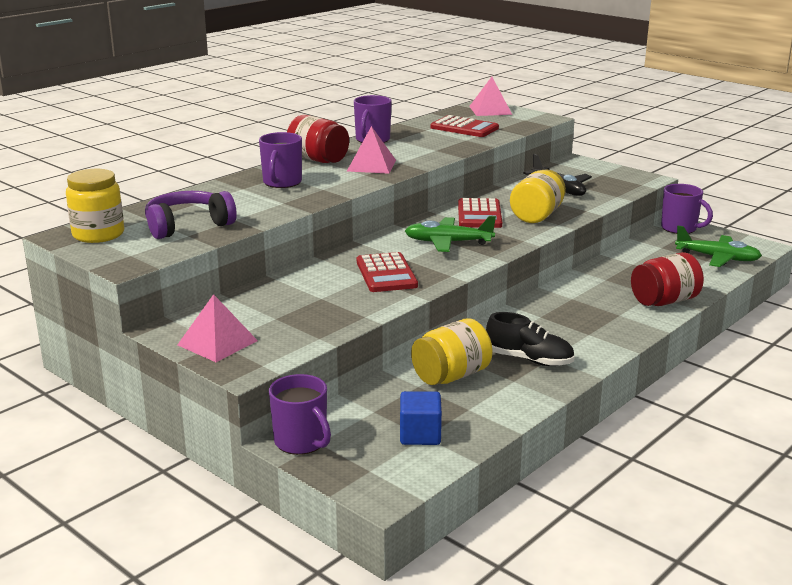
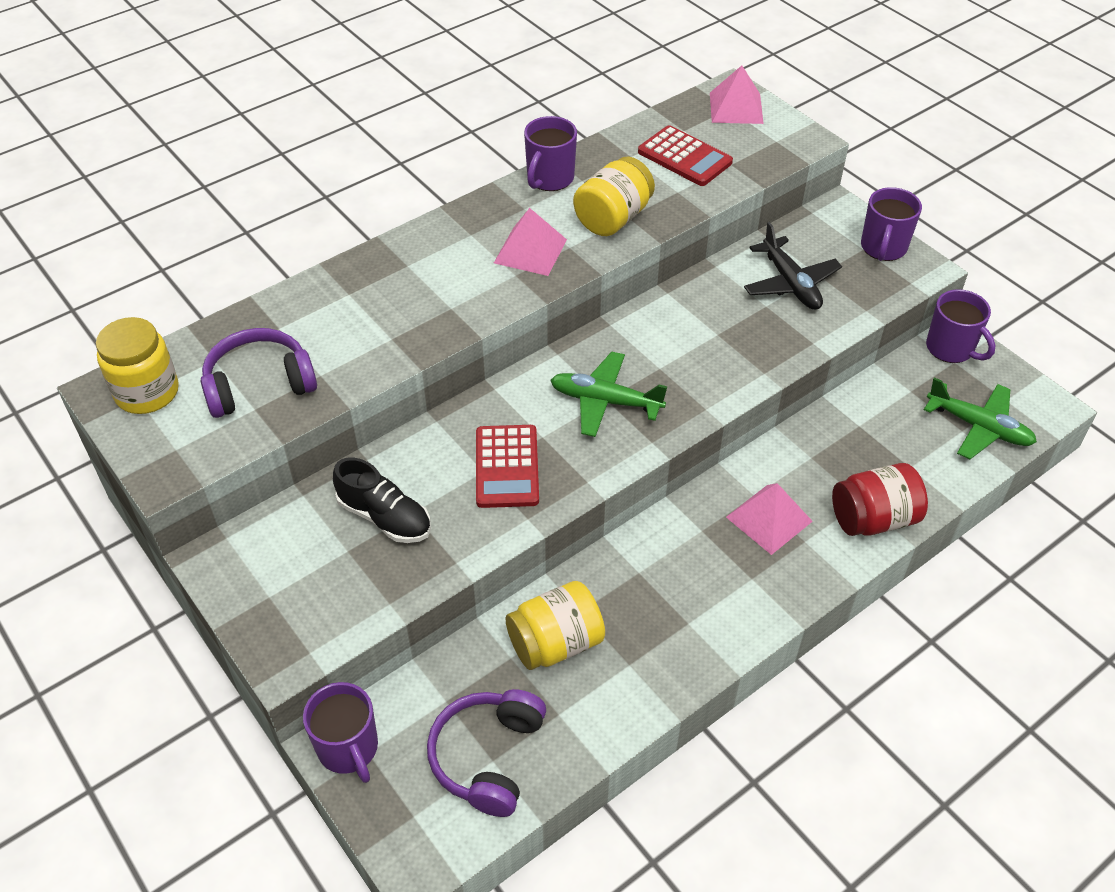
camera: 10 degrees right, 25 degrees up
(217, 342) = (267, 595): pink pyramid -> pink pyramid (769, 519)
(282, 183) = (402, 285): purple mug -> purple mug (883, 248)
(318, 160) = (464, 227): red jar -> none
(420, 435) = (488, 757): blue cube -> purple headphones
(479, 214) = (665, 336): red calculator -> none
(529, 360) = (660, 623): black shoe -> black shoe (385, 517)
(537, 216) = (741, 348): yellow jar -> yellow jar (613, 218)

